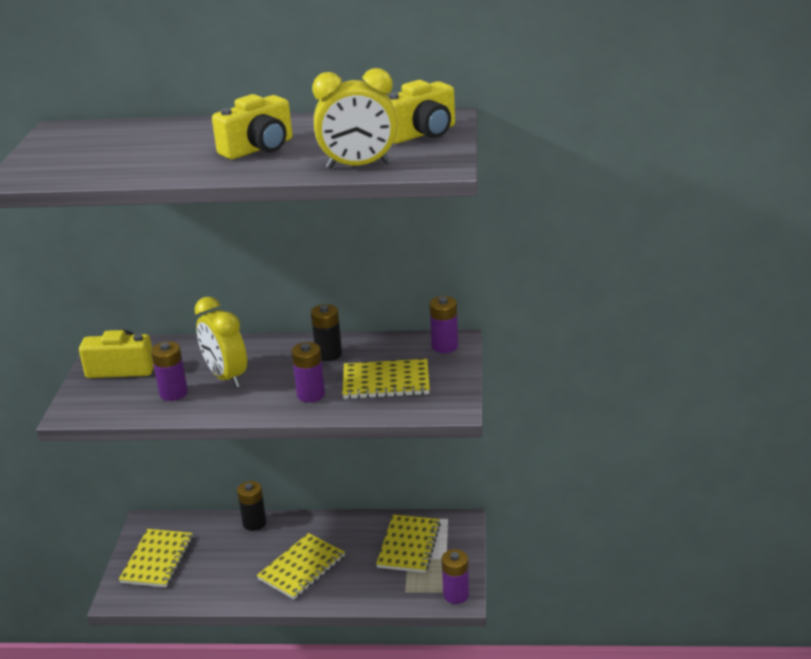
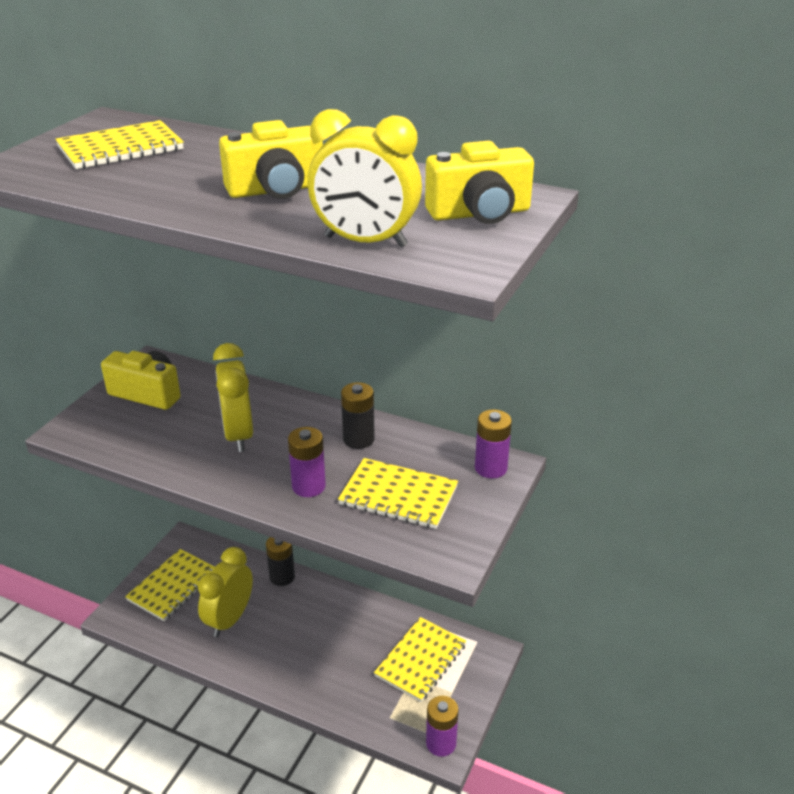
camera: 20 degrees right, 5 degrees up
(173, 393) = (175, 439): purple battery -> none
(226, 567) = (229, 619): none -> yellow clock
(302, 568) = (300, 647): yellow notebook -> yellow notebook (120, 148)

